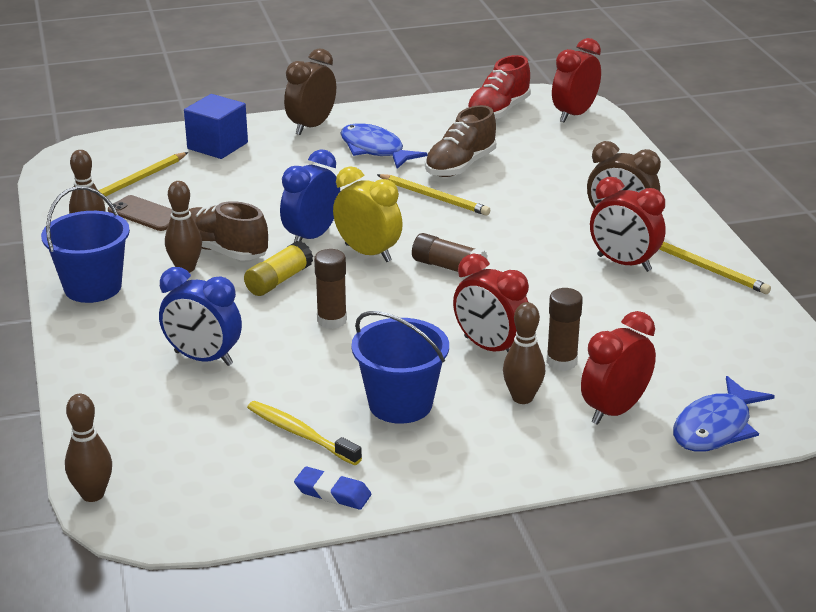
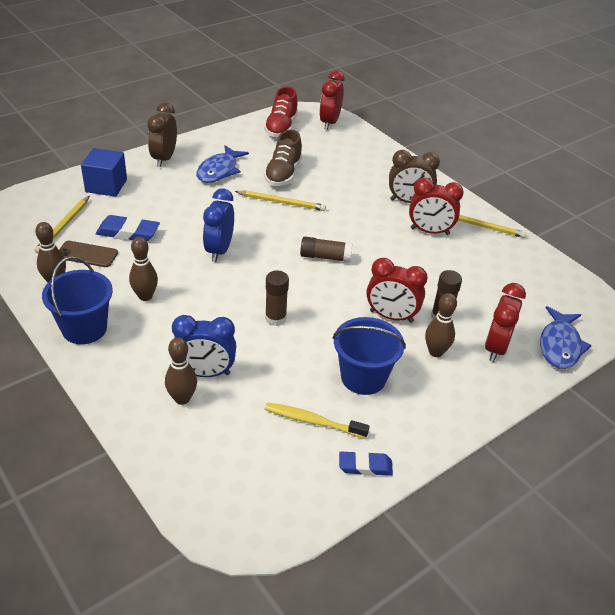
camera: 25 degrees left, 10 degrees up
(92, 494) = (196, 520): brown bowling pin -> brown bowling pin (182, 398)
(210, 199) = (128, 232): none -> blue eraser
(221, 251) = (162, 275): brown shoe -> none
(279, 280) = (219, 292): yellow glue stick -> none
(368, 253) = (266, 256): yellow clock -> none
(375, 150) = (219, 171): blue fish -> blue fish turned 90 degrees counterclockwise

